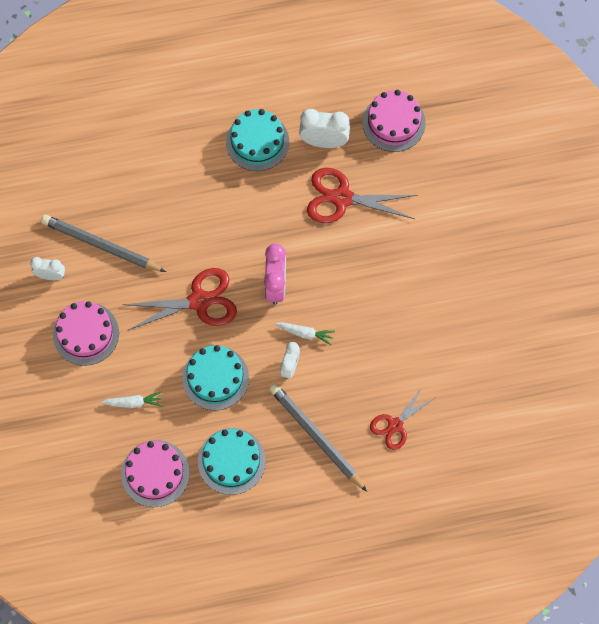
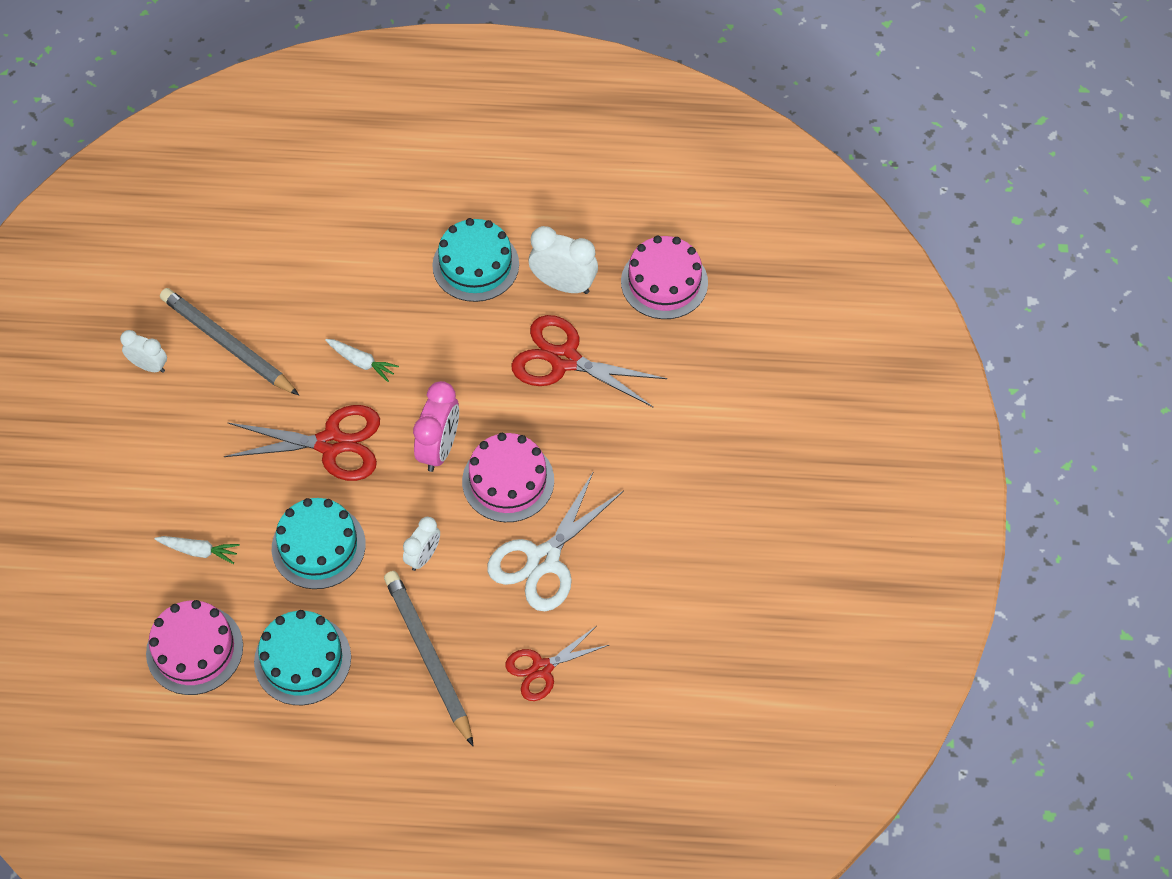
camera: 15 degrees right, 10 degrees down
(86, 334) = (168, 448): pink cake -> pink cake (508, 481)
(305, 333) = (458, 519): white carrot -> white carrot (361, 362)
(372, 348) = (543, 560): none -> white scissors

